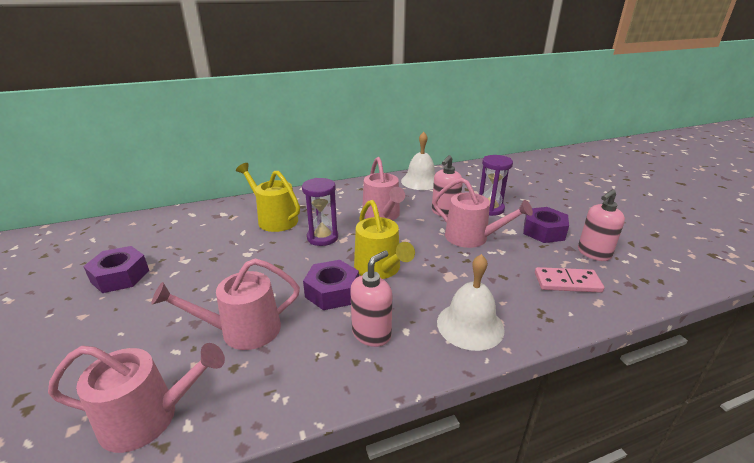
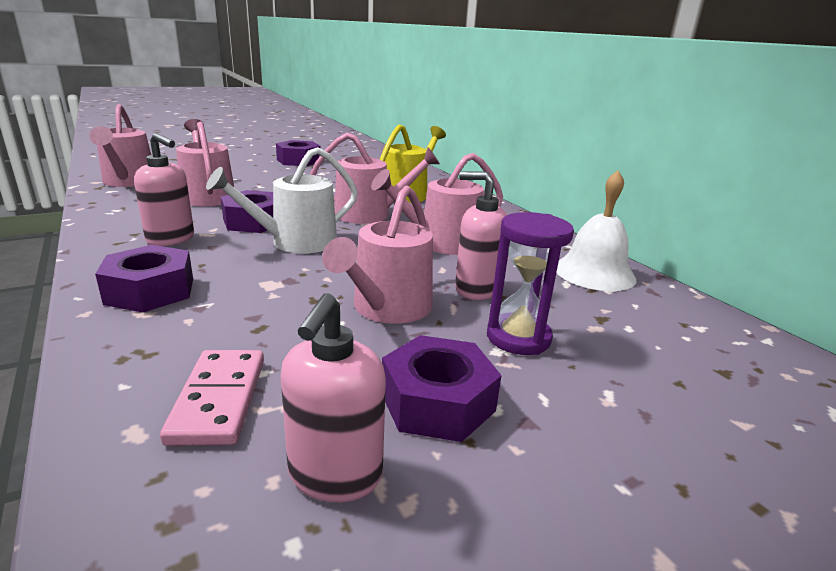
camera: 80 degrees right, 5 degrees down
(322, 237) = (369, 214): purple hourglass -> pink watering can
(380, 269) = (296, 242): yellow watering can -> white watering can
(470, 325) = (150, 291): white bell -> purple nut
(593, 253) = (335, 475): pink soap dispenser -> pink soap dispenser turned 120 degrees counterclockwise

